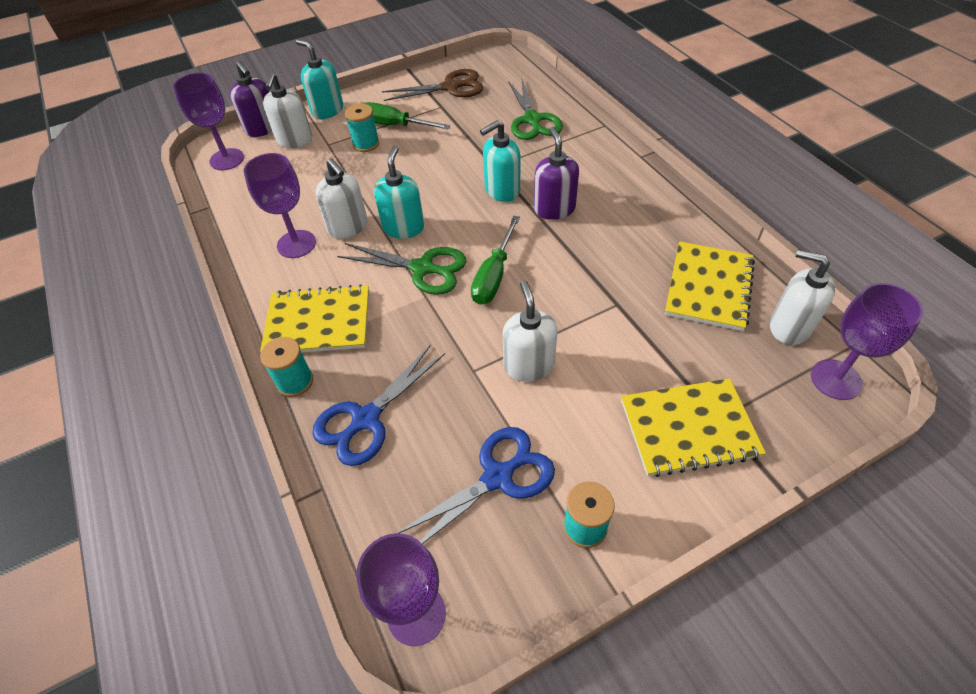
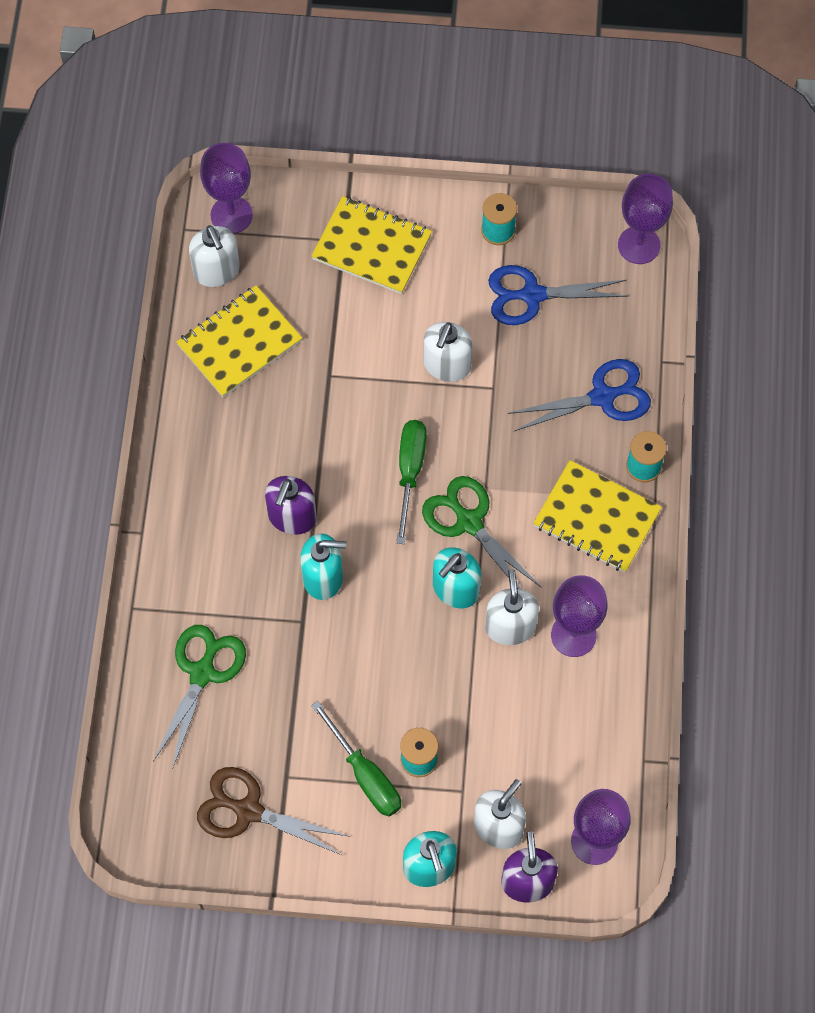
camera: 150 degrees left, 15 degrees up
(494, 275) = (410, 472): green screwdriver -> green screwdriver turned 45 degrees counterclockwise

